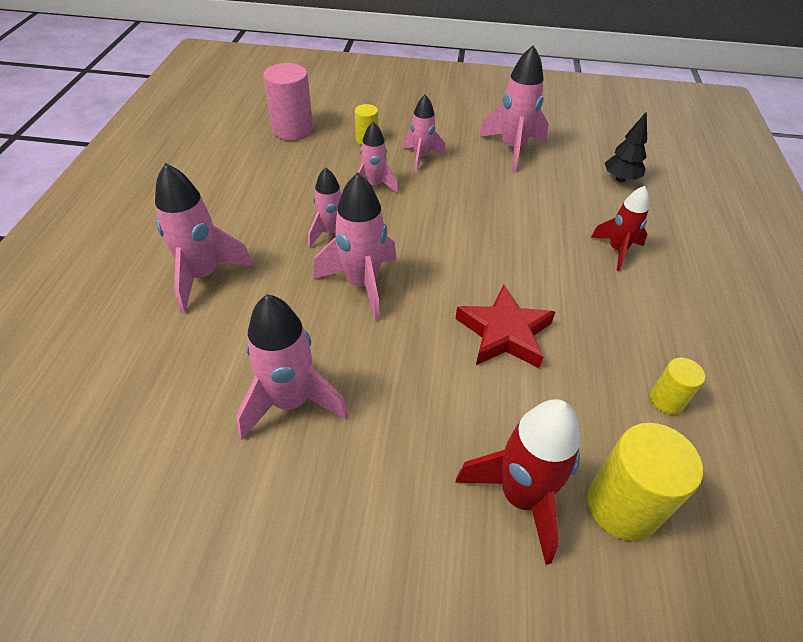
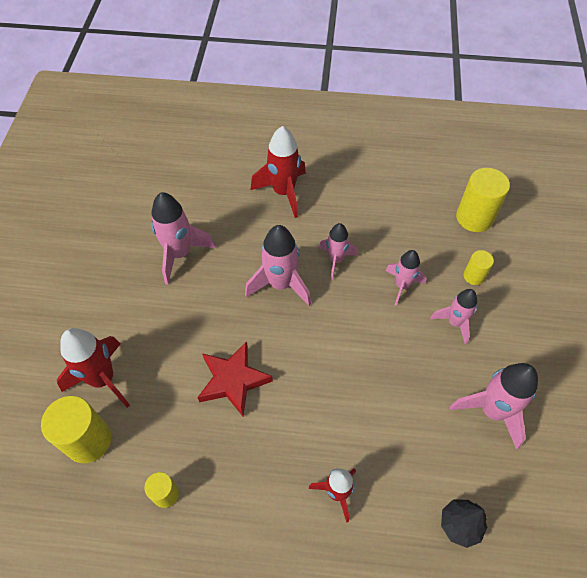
camera: 90 degrees right, 10 degrees up
(203, 276) = (283, 192): pink rocket -> red rocket
(292, 130) = (474, 218): pink cylinder -> yellow cylinder

